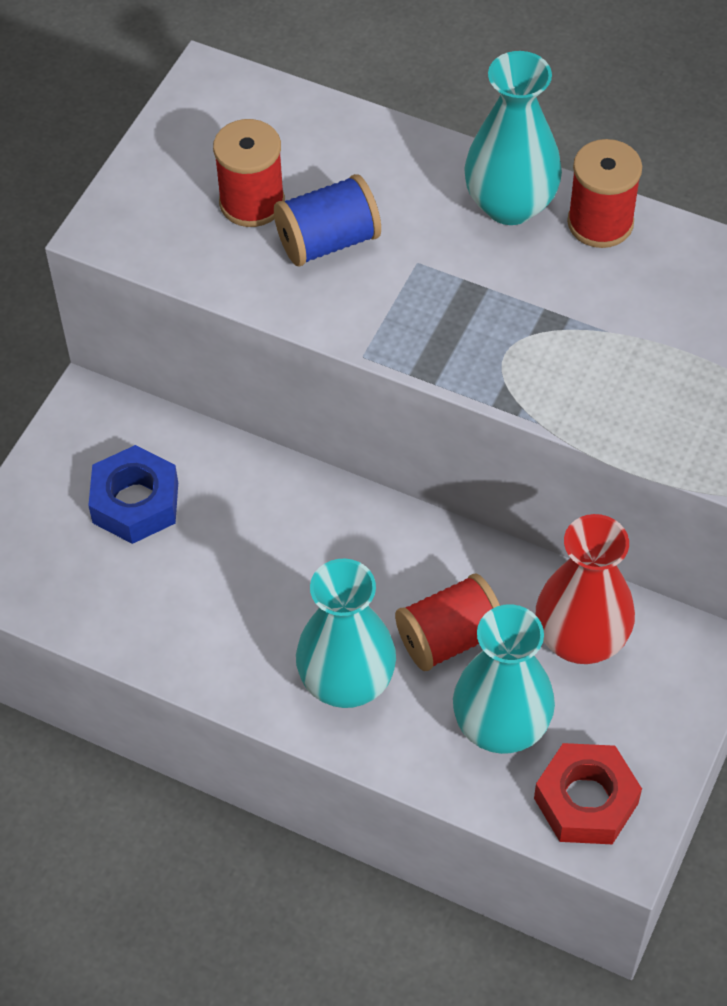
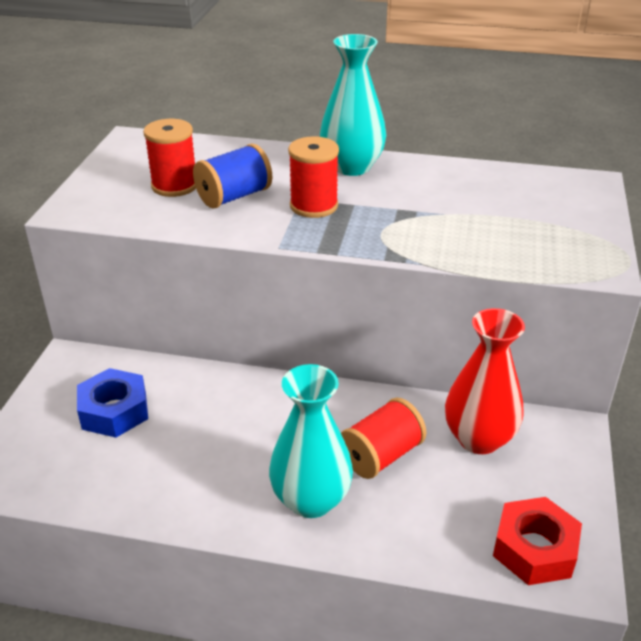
camera: 15 degrees left, 20 degrees down
(501, 726) = (444, 508): turquoise vase -> none
(600, 223) = (414, 168): red spool -> red spool (314, 206)

